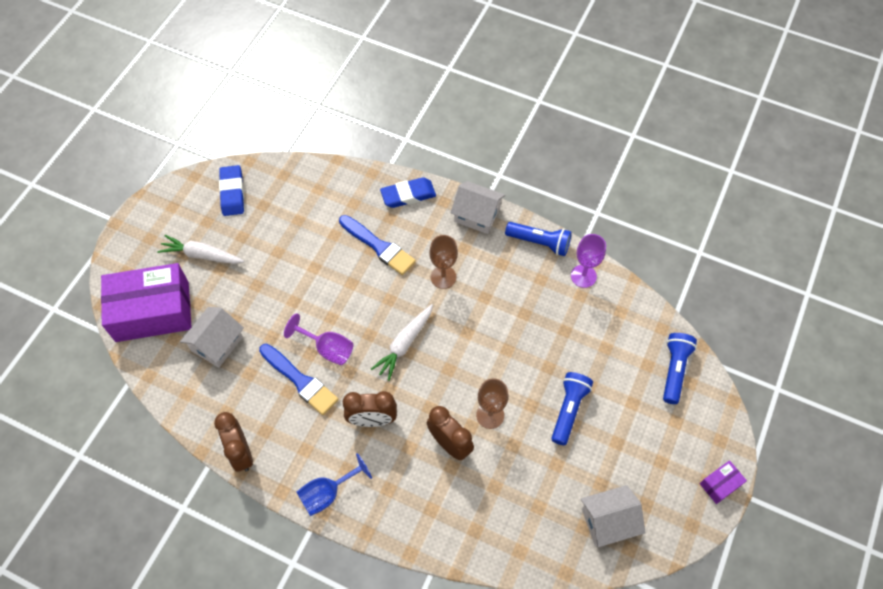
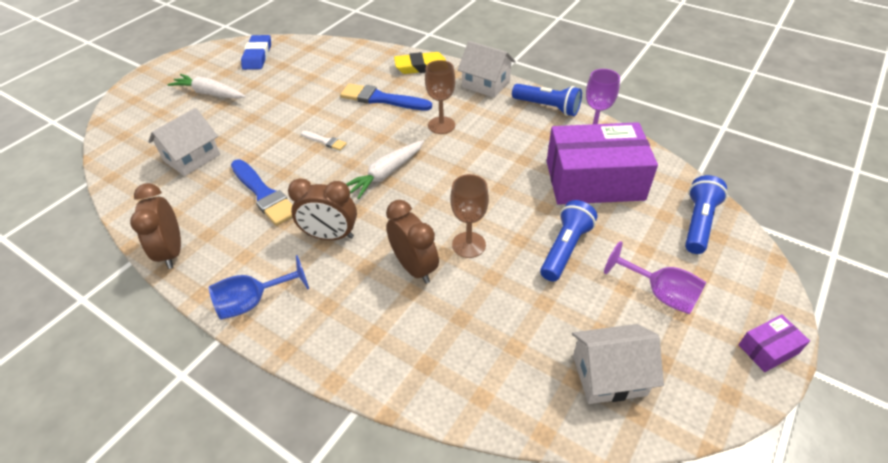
camera: 10 degrees right, 15 degrees down
(152, 311) = (142, 128): purple box -> purple box (594, 180)
(327, 348) = (303, 171): purple goblet -> purple goblet (660, 294)
(337, 309) = (325, 141): none -> white brush
(378, 246) = (382, 99): blue brush -> blue brush turned 150 degrees clockwise
(408, 195) = (421, 67): blue eraser -> yellow eraser

